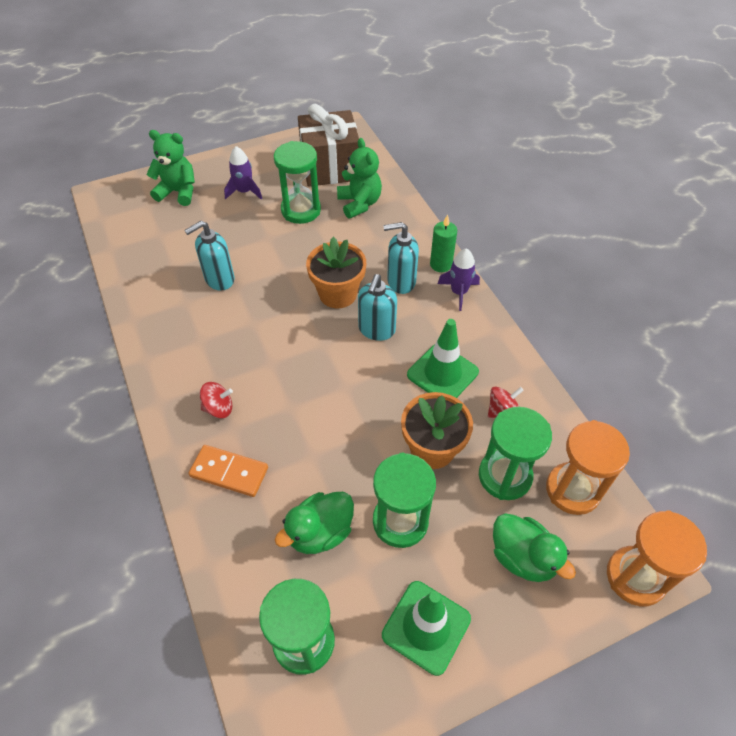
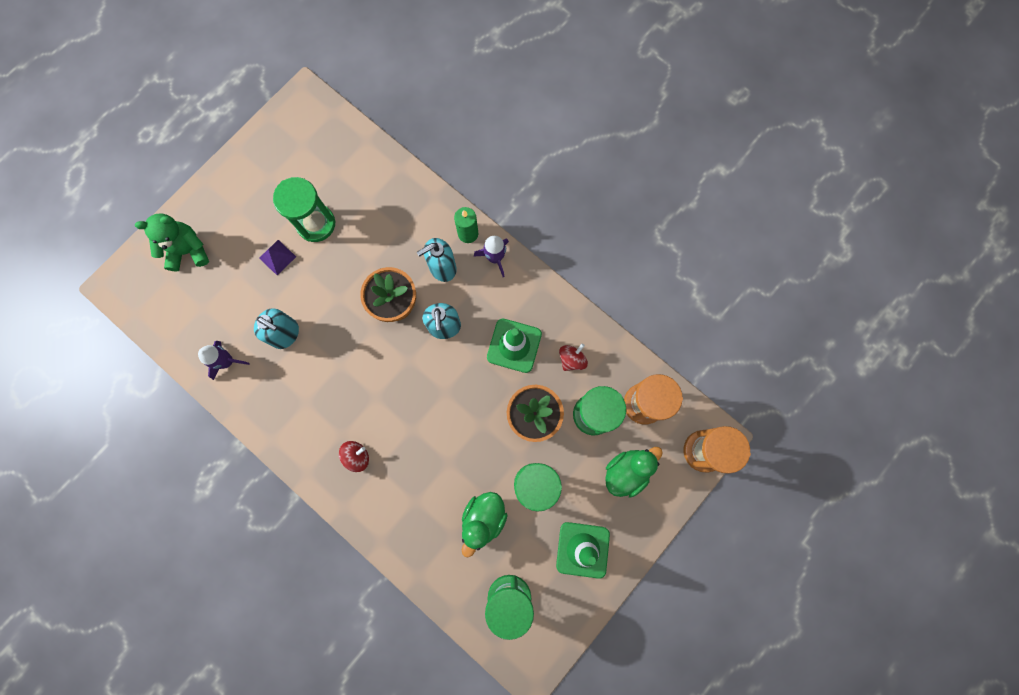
camera: 25 degrees left, 25 degrees up
(219, 279) = (285, 334): turquoise soap dispenser -> turquoise soap dispenser turned 90 degrees counterclockwise
(229, 472) = (395, 505): orange domino -> none
(244, 191) = (251, 223): purple rocket -> purple rocket (227, 361)
(251, 222) = (277, 257): none -> purple pyramid
(330, 167) = (316, 157): brown gift -> none
(359, 204) = (365, 192): green teddy bear -> none
(522, 557) = (627, 471): green duck -> green duck turned 60 degrees counterclockwise

